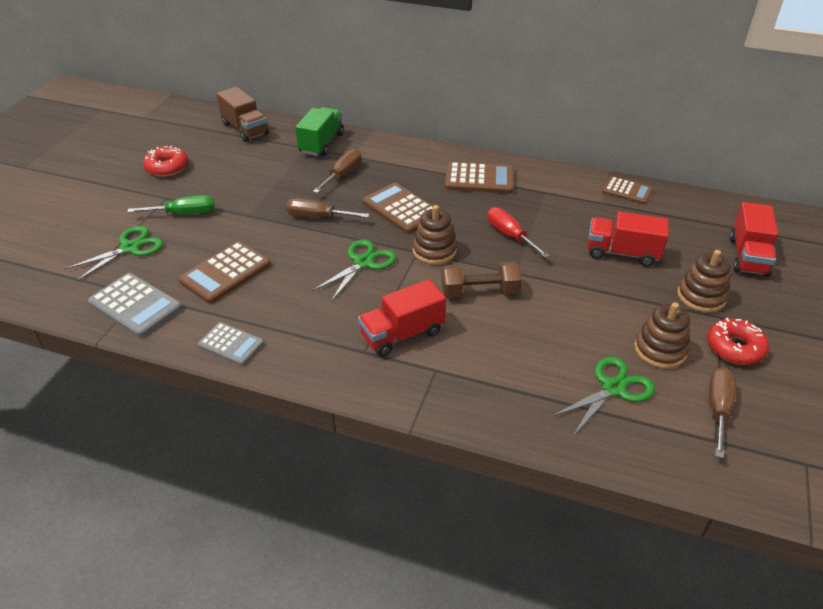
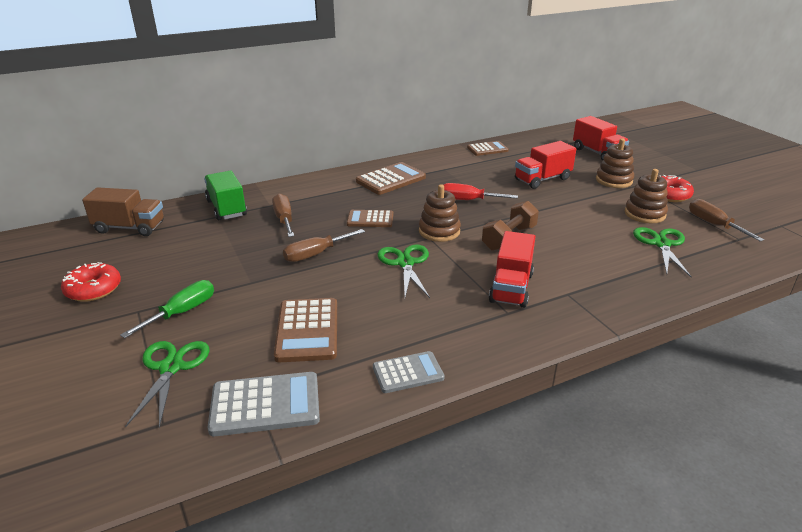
camera: 45 degrees left, 10 degrees down
(401, 209) = (370, 219): brown calculator -> brown calculator, size x0.65

